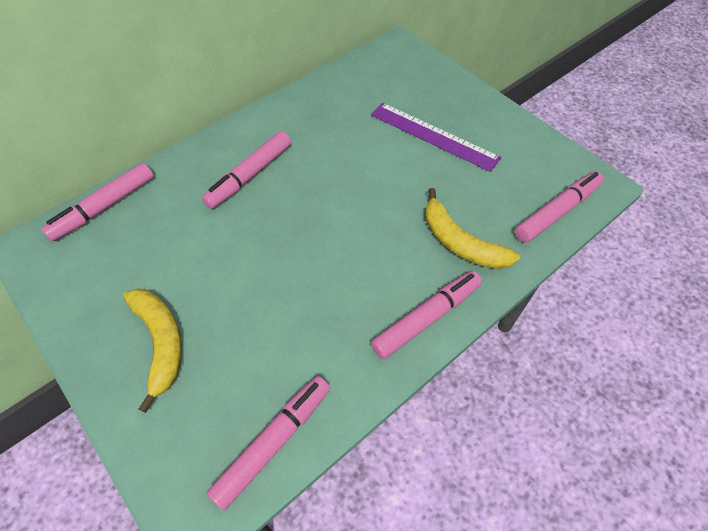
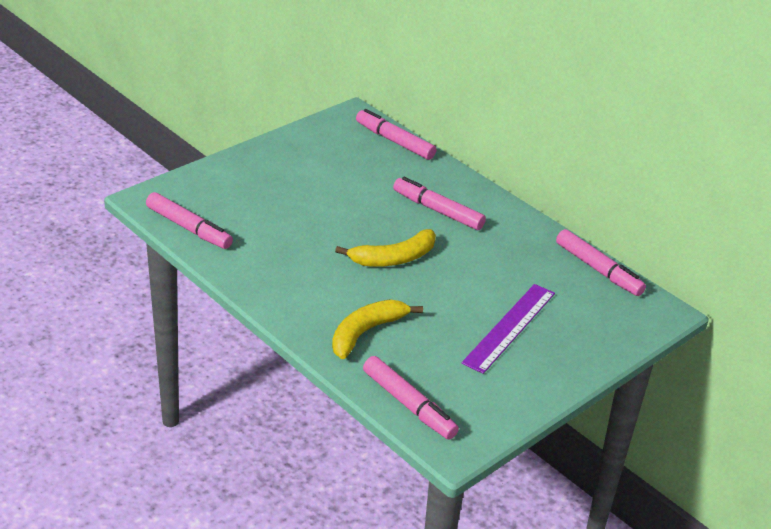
camera: 85 degrees right, 20 degrees down
(161, 343) = (269, 177): yellow banana -> yellow banana (393, 258)
(427, 318) = (284, 305): pink marker -> pink marker (598, 270)

